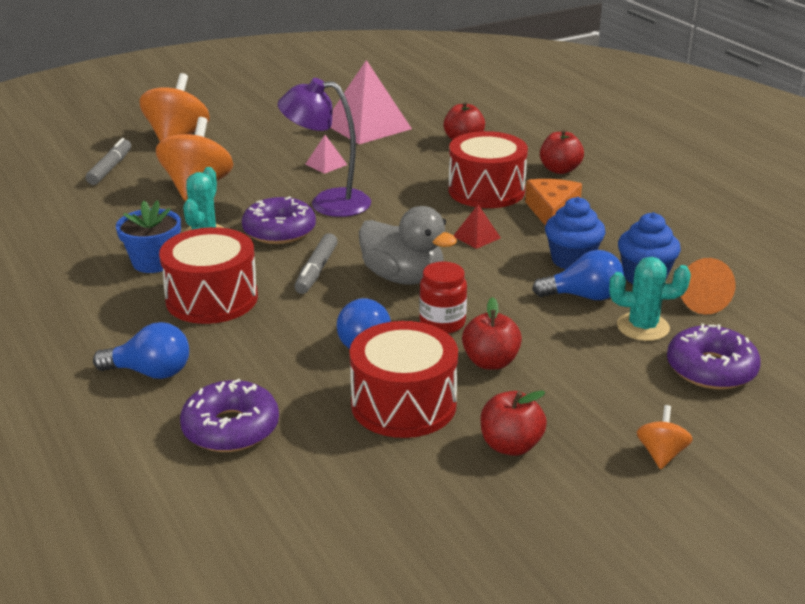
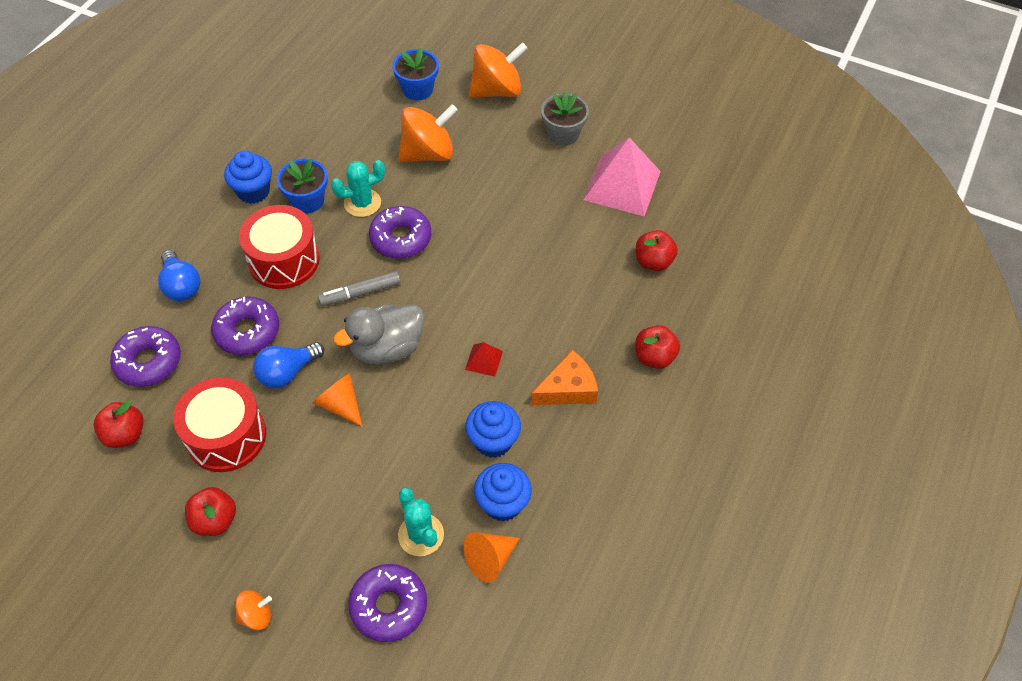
camera: 55 degrees right, 25 degrees up
(89, 288) = (253, 191): none -> blue cupcake
(110, 168) = (417, 89): grey marker -> blue flower pot
(275, 129) = (563, 134): none -> grey flower pot
(277, 348) = (247, 331): none -> purple donut
(326, 164) = (528, 201): pink pyramid -> none
(328, 203) = (465, 240): purple lamp -> none
(403, 278) = (387, 348): grey duck -> grey duck turned 60 degrees clockwise
(442, 323) = (340, 405): red jar -> orange cone
(486, 190) = (569, 326): red drum -> none
(490, 362) = (308, 459): red apple -> red apple (125, 434)
(583, 296) = (440, 475): blue light bulb -> none

